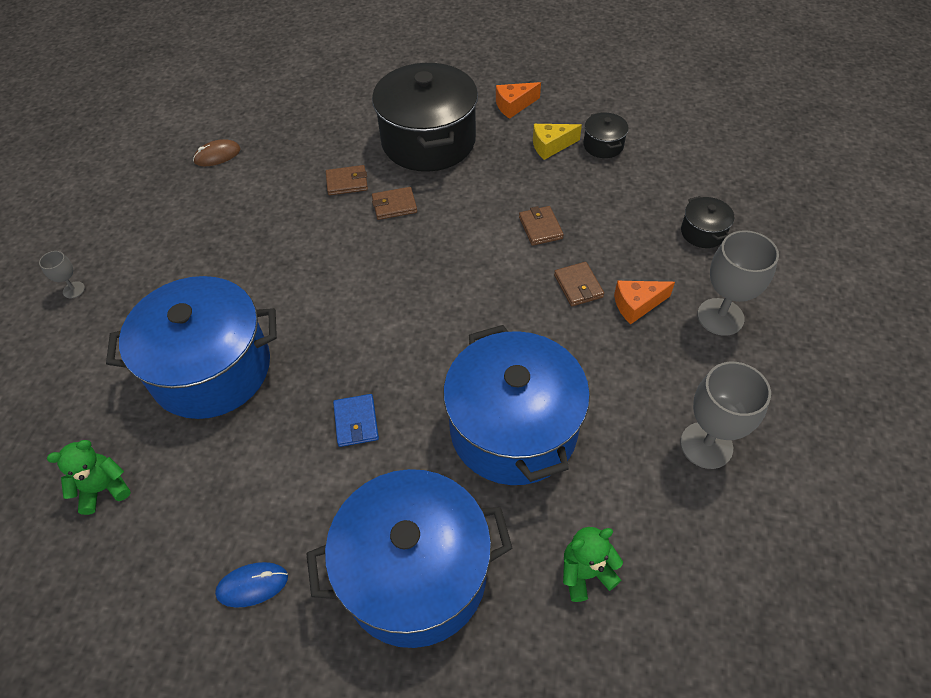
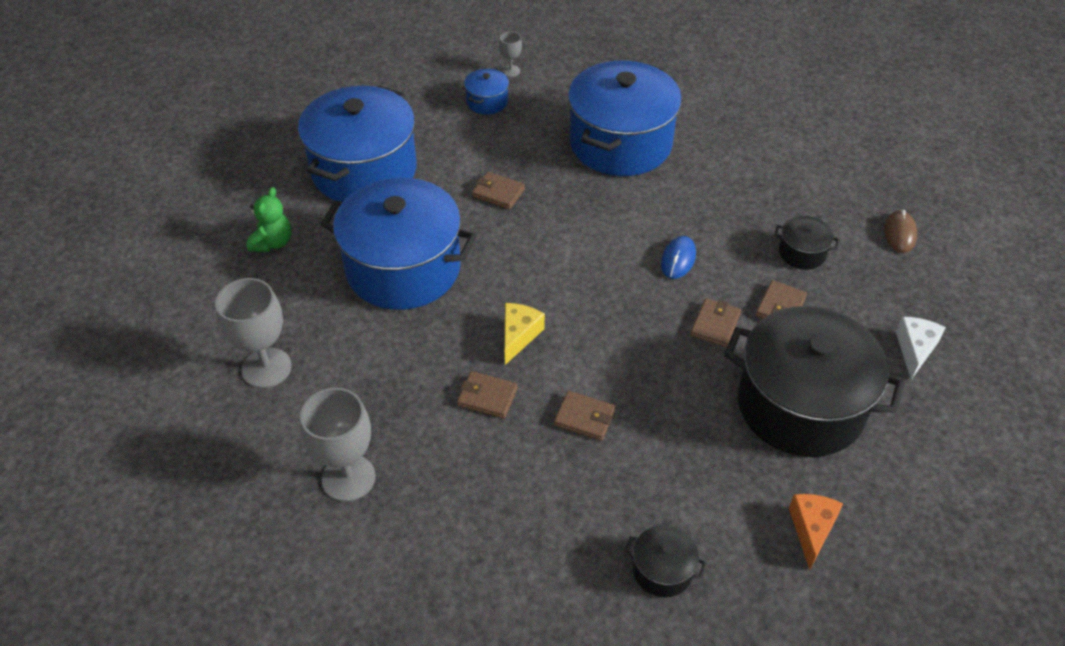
camera: 125 degrees right, 5 degrees down
(74, 290) = (773, 102): grey goblet -> grey goblet (510, 71)
(104, 488) = (567, 72): green teddy bear -> none
(210, 534) = (487, 102): none -> blue pot
(252, 585) = (435, 106): blue mouse -> blue mouse (678, 259)
(334, 114) = (915, 350): none -> white cheese
(356, 422) = (498, 193): blue wallet -> brown wallet
(551, 146) = (703, 515): yellow cheese -> yellow cheese (518, 336)
(637, 305) = (424, 424): orange cheese -> none
(703, 232) = (449, 555): black pot -> black pot (802, 253)

